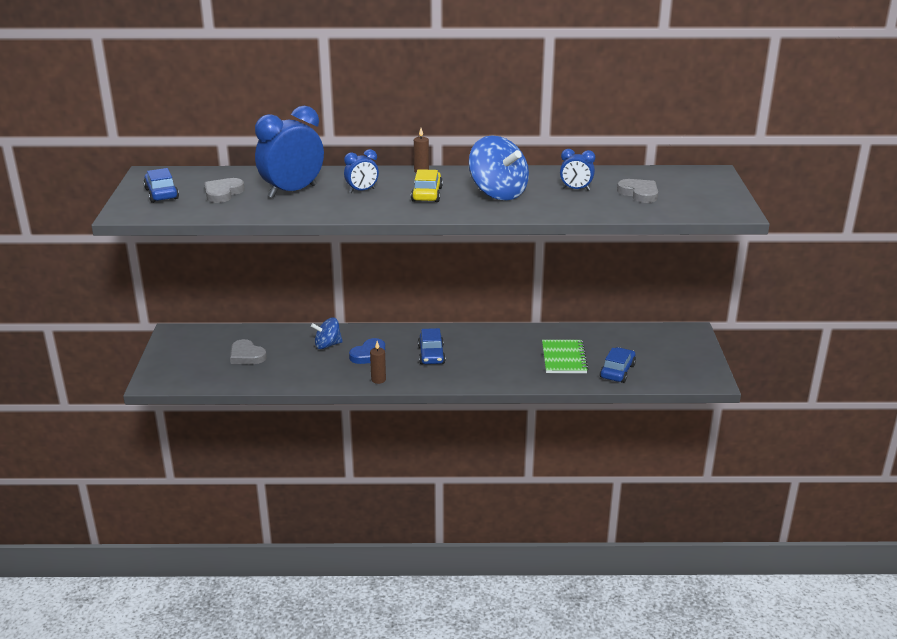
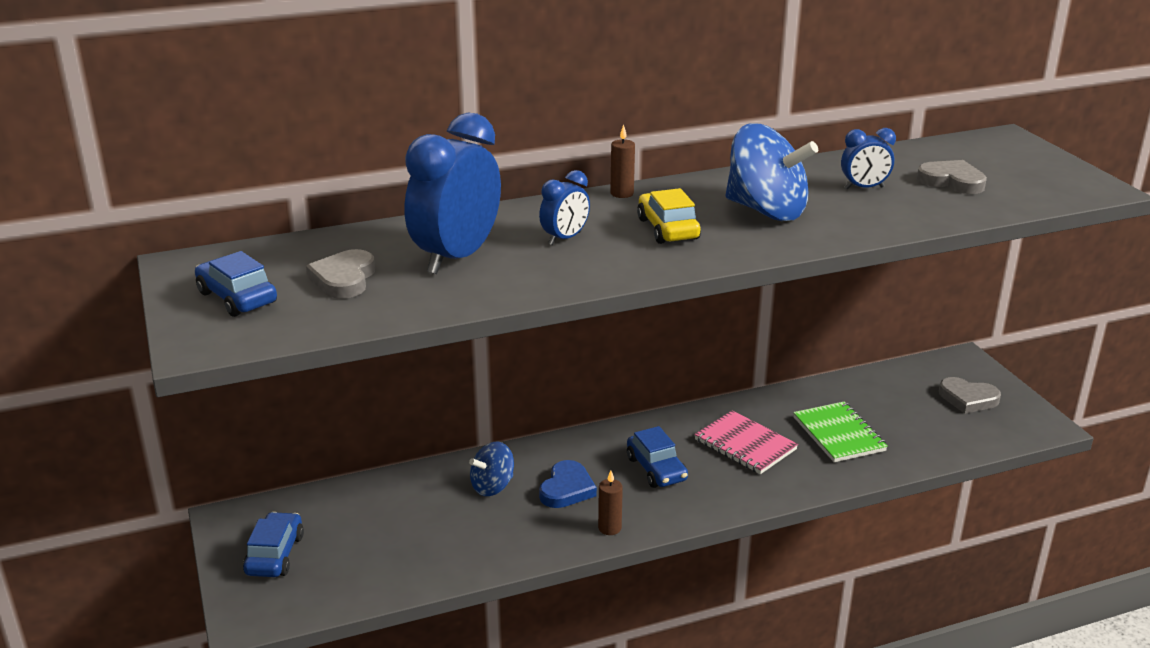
camera: 20 degrees left, 0 degrees up
(246, 355) = (377, 533): grey heart -> grey heart (968, 399)
(497, 352) = (745, 445): none -> pink notebook
(617, 371) = (921, 439): blue car -> blue car (275, 555)

